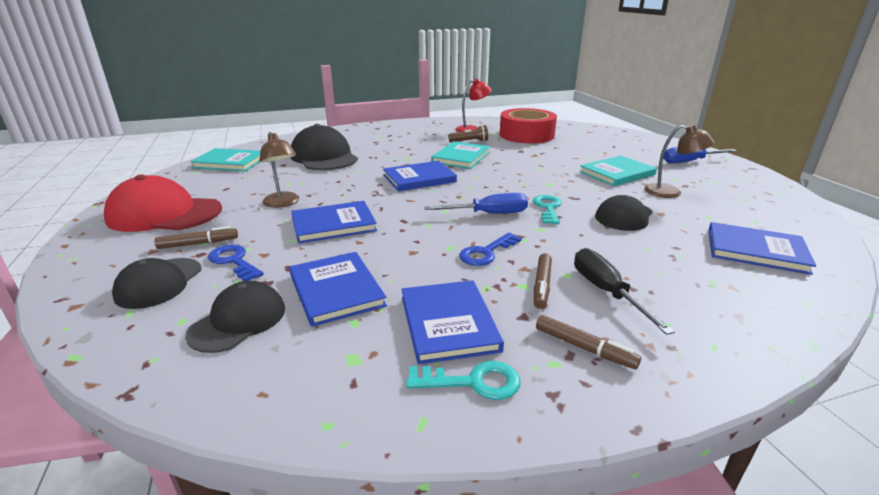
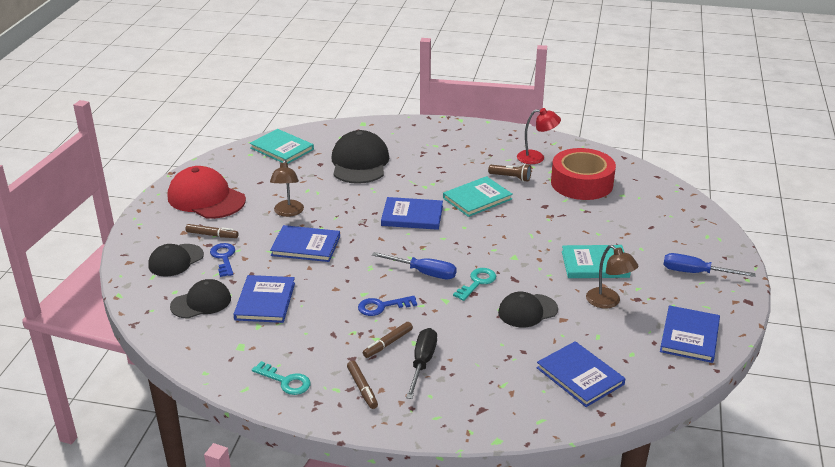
camera: 30 degrees right, 5 degrees up
(449, 323) = (306, 346): blue book -> blue book (689, 336)

